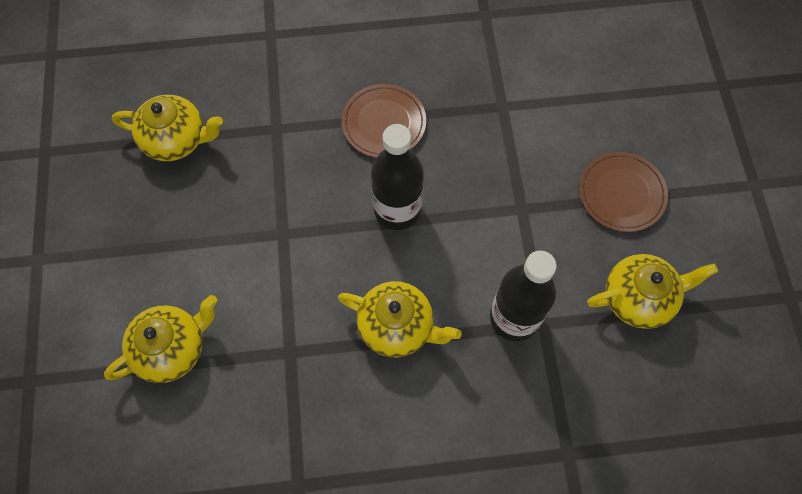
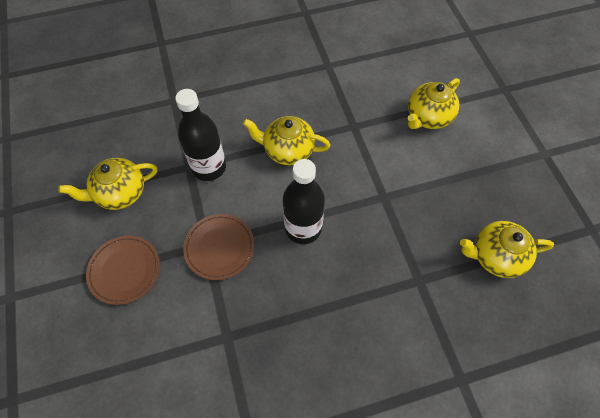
camera: 170 degrees right, 5 degrees down
(384, 123) = (329, 301): brown plate -> brown plate (219, 247)

